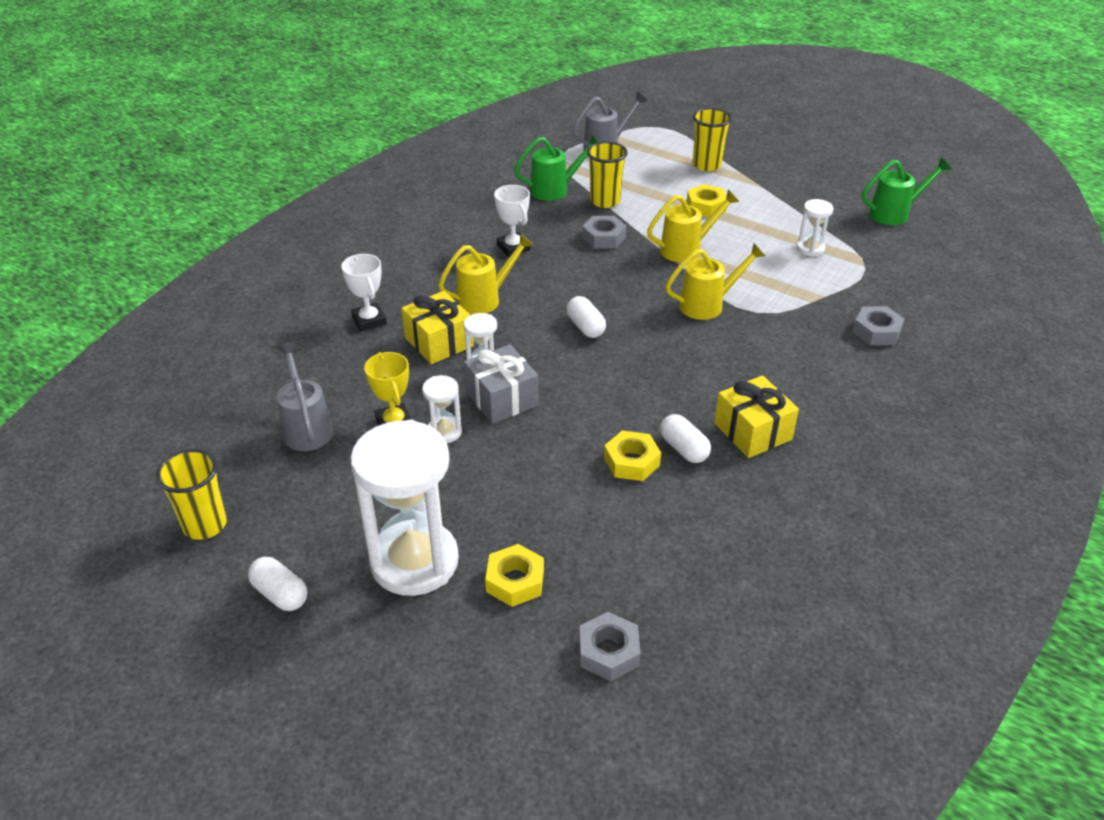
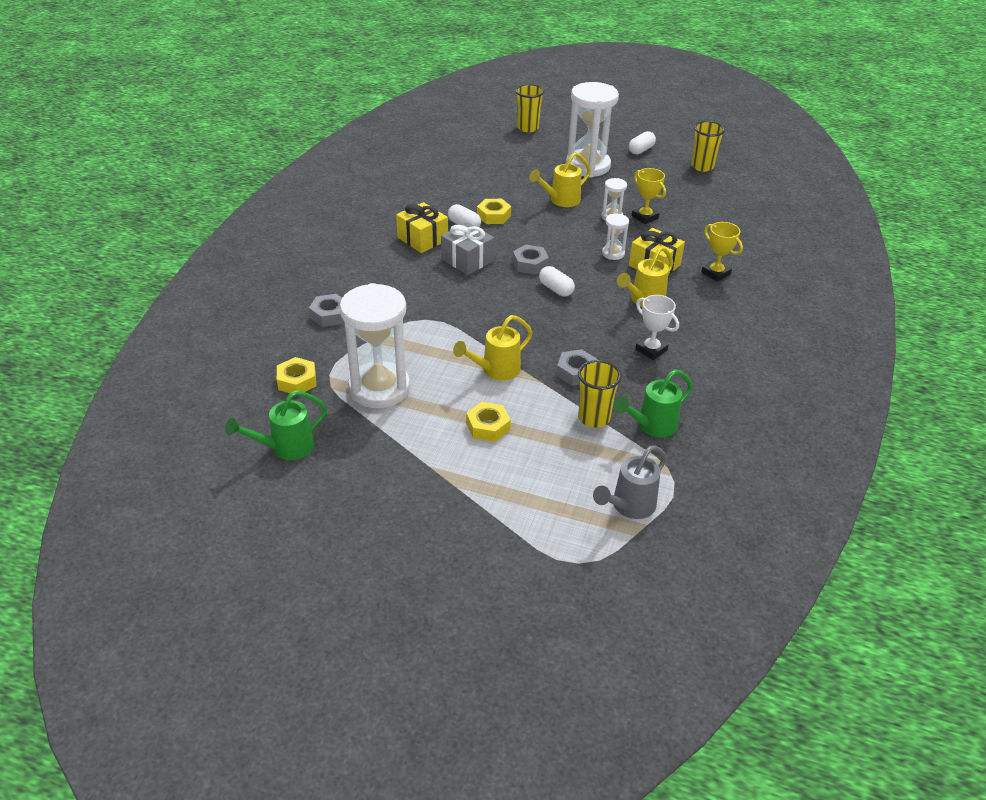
camera: 165 degrees right, 0 degrees up
(280, 594) = (641, 150): white capsule -> white capsule turned 75 degrees counterclockwise
(306, 427) = (694, 209): grey watering can -> none
(369, 320) = (716, 273): white trophy -> yellow trophy
(502, 399) = (588, 237): grey gift -> grey gift (467, 260)
(515, 581) = (534, 165): yellow nut -> yellow nut (297, 381)
(608, 652) = (481, 150): grey nut -> grey nut (530, 264)
(706, 165) = (499, 493): yellow cup -> yellow cup (528, 128)
(707, 305) = (466, 319): yellow watering can -> yellow watering can (561, 200)
(810, 248) = (379, 388): white hourglass -> white hourglass, size x2.24

